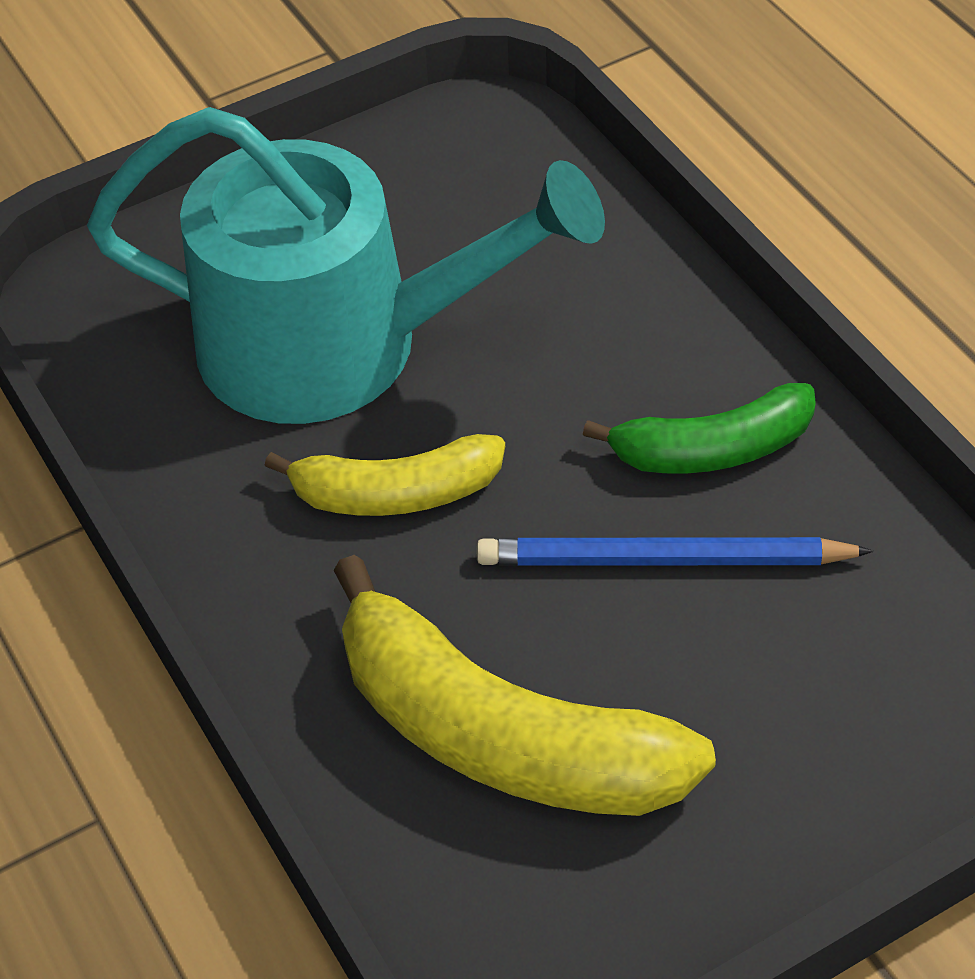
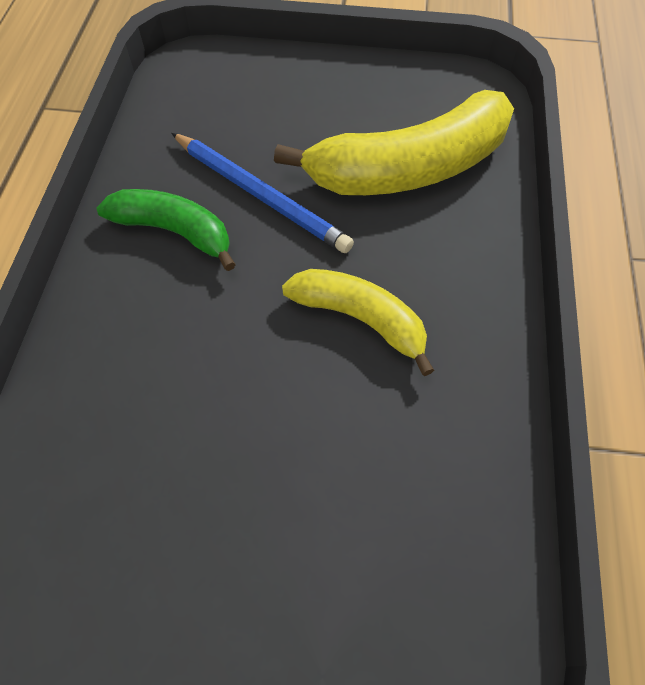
camera: 145 degrees left, 10 degrees up
(336, 344) = (309, 459): turquoise watering can -> none
(502, 736) = (410, 168): yellow banana -> yellow banana turned 90 degrees clockwise

